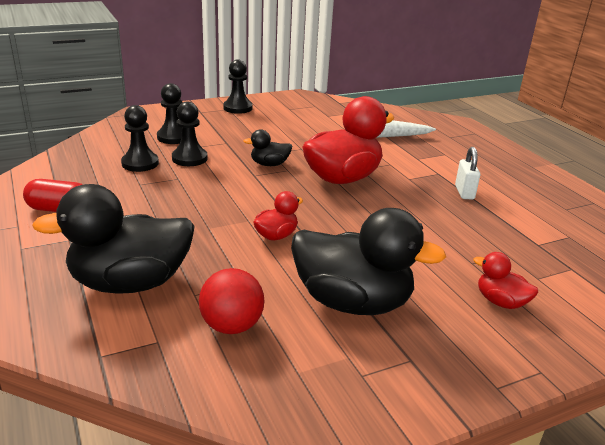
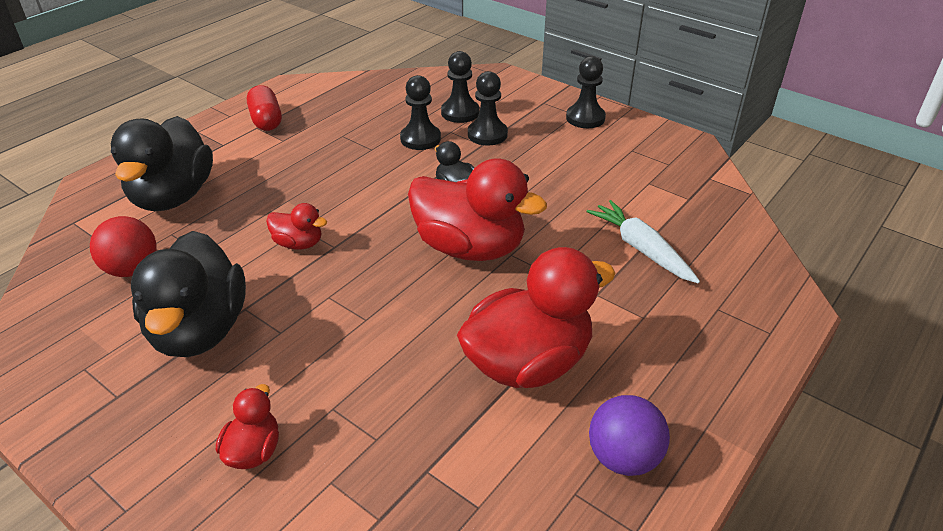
camera: 65 degrees right, 10 degrees up
(130, 283) = (173, 197): black duck -> black duck turned 135 degrees counterclockwise
(140, 163) = (383, 119): black pawn -> black pawn (487, 134)
(464, 192) = (528, 363): white padlock -> red duck
(546, 190) = (623, 458): none -> purple ball

